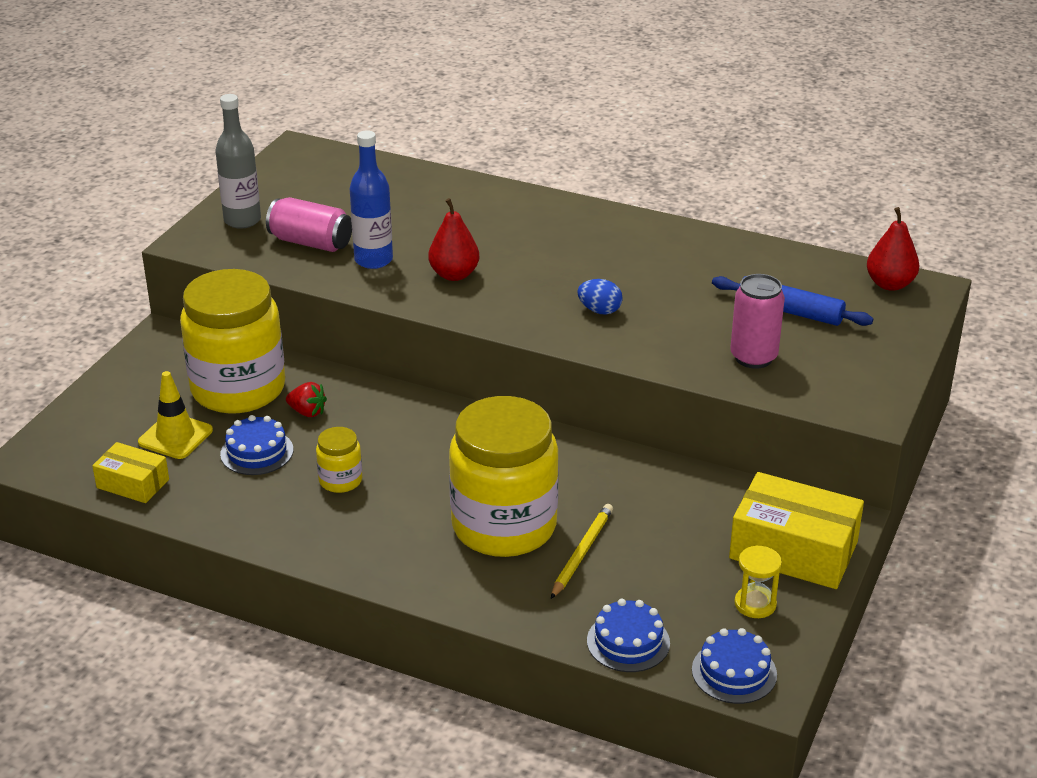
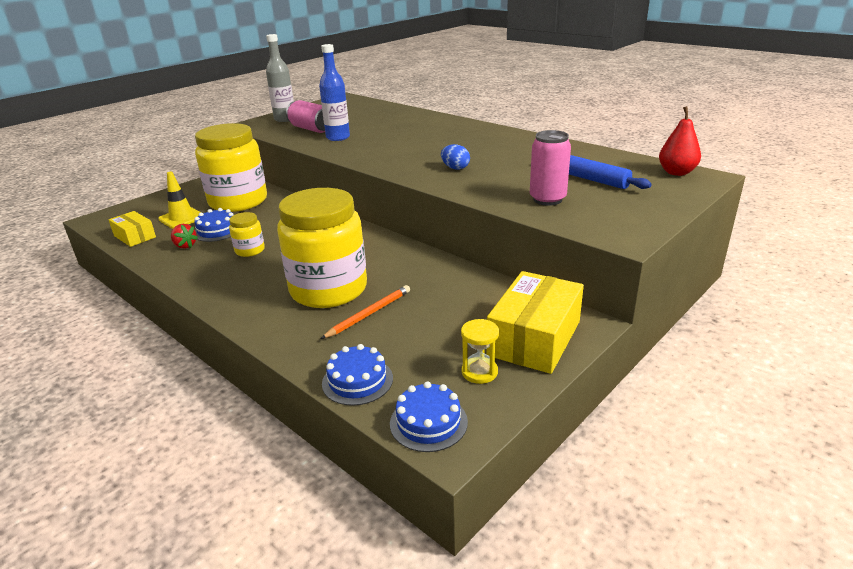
camera: 20 degrees right, 5 degrees down
(307, 412) = (264, 216): red strawberry -> red strawberry (185, 246)
(454, 274) = (378, 146): red pear -> none
(581, 552) = (369, 314): yellow pencil -> orange pencil
(793, 550) = (534, 338): yellow box -> yellow box turned 75 degrees clockwise

